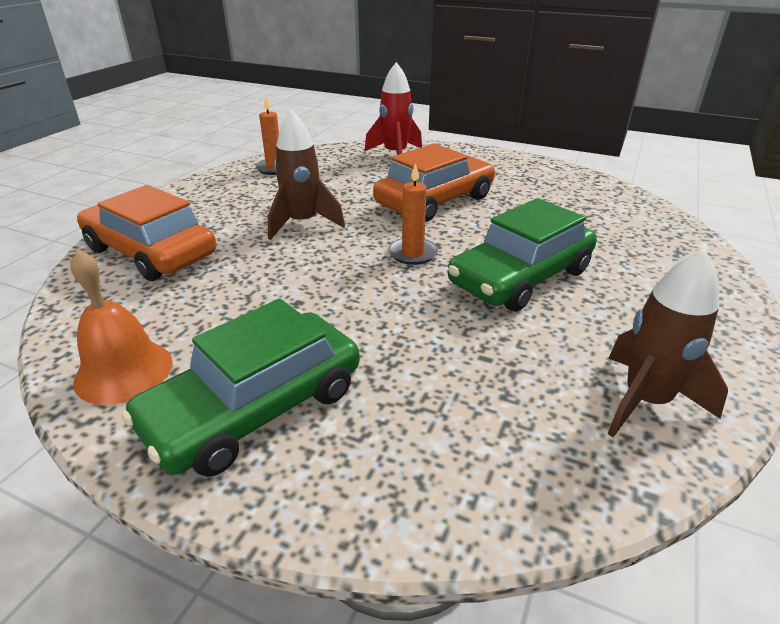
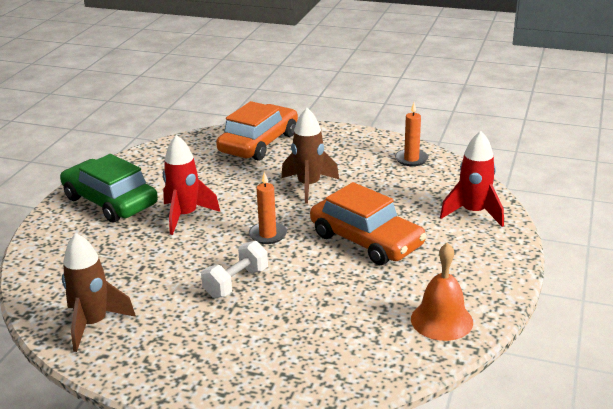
camera: 85 degrees right, 5 degrees down
(124, 371) = (142, 164): orange bell -> orange bell (441, 320)
(343, 317) = (185, 216): none -> red rocket
(520, 277) = (236, 283): green car -> white dumbbell

